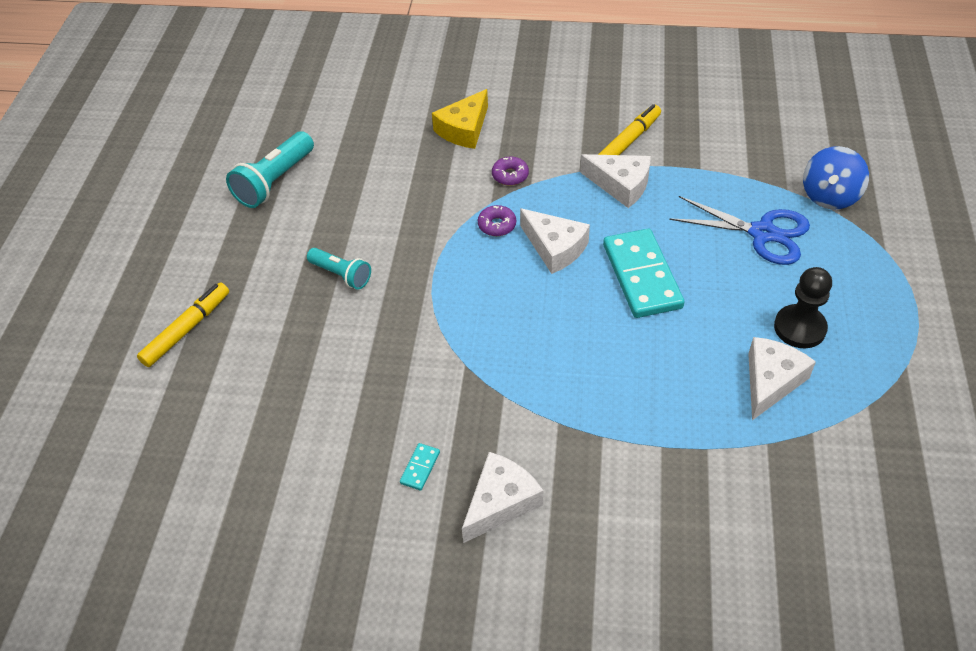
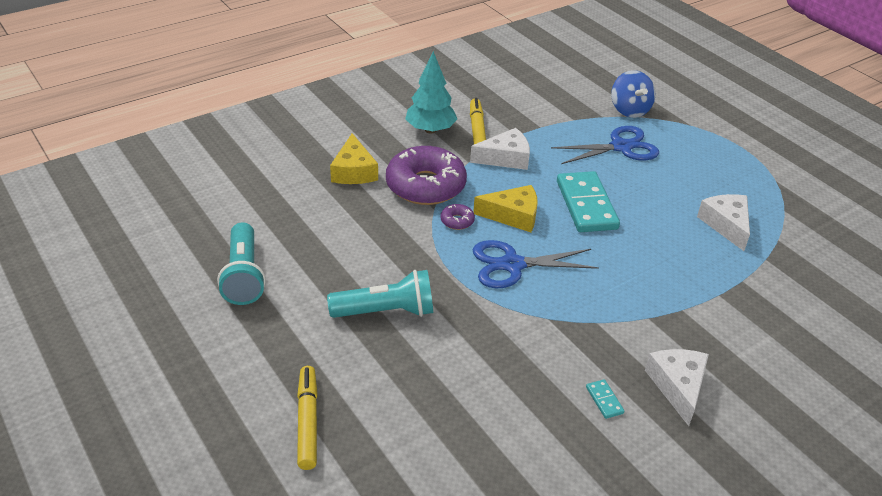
camera: 45 degrees left, 10 degrees down
(341, 275) = (386, 311): turquoise flashlight -> turquoise flashlight, size x1.58
(495, 295) = (512, 265): none -> blue scissors
(510, 175) = (425, 186): purple donut -> purple donut, size x2.46
(555, 248) = (513, 216): white cheese -> yellow cheese
(582, 120) = (430, 130): none -> turquoise tree
(642, 276) = (586, 205): turquoise domino -> turquoise domino turned 45 degrees clockwise
(799, 328) = (704, 188): black pawn -> none

